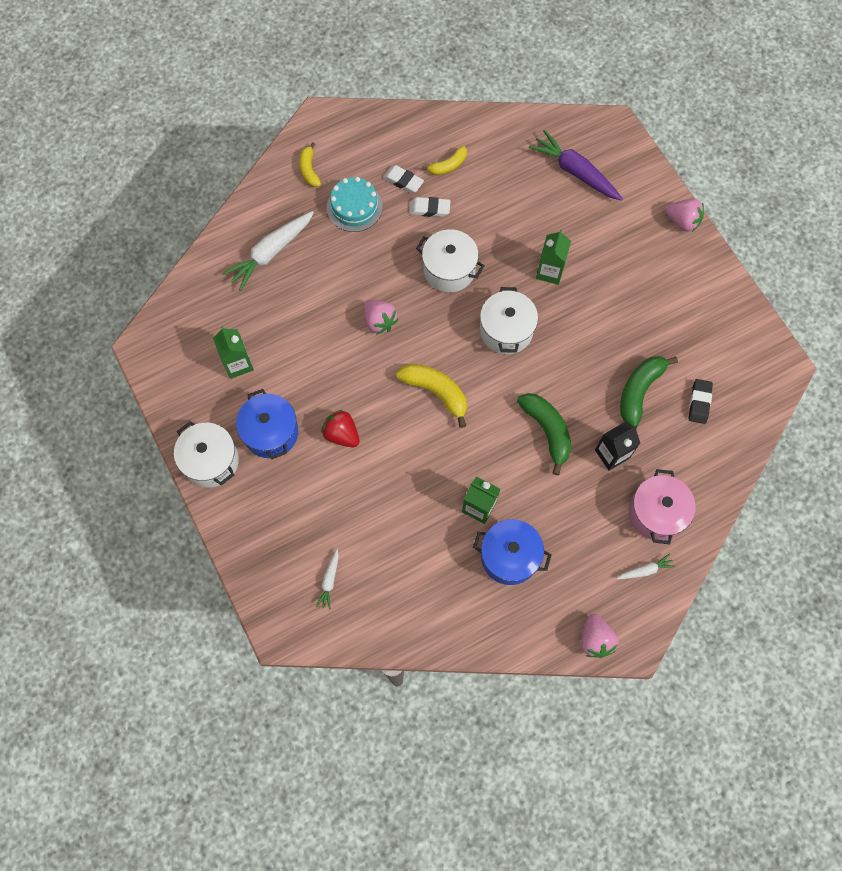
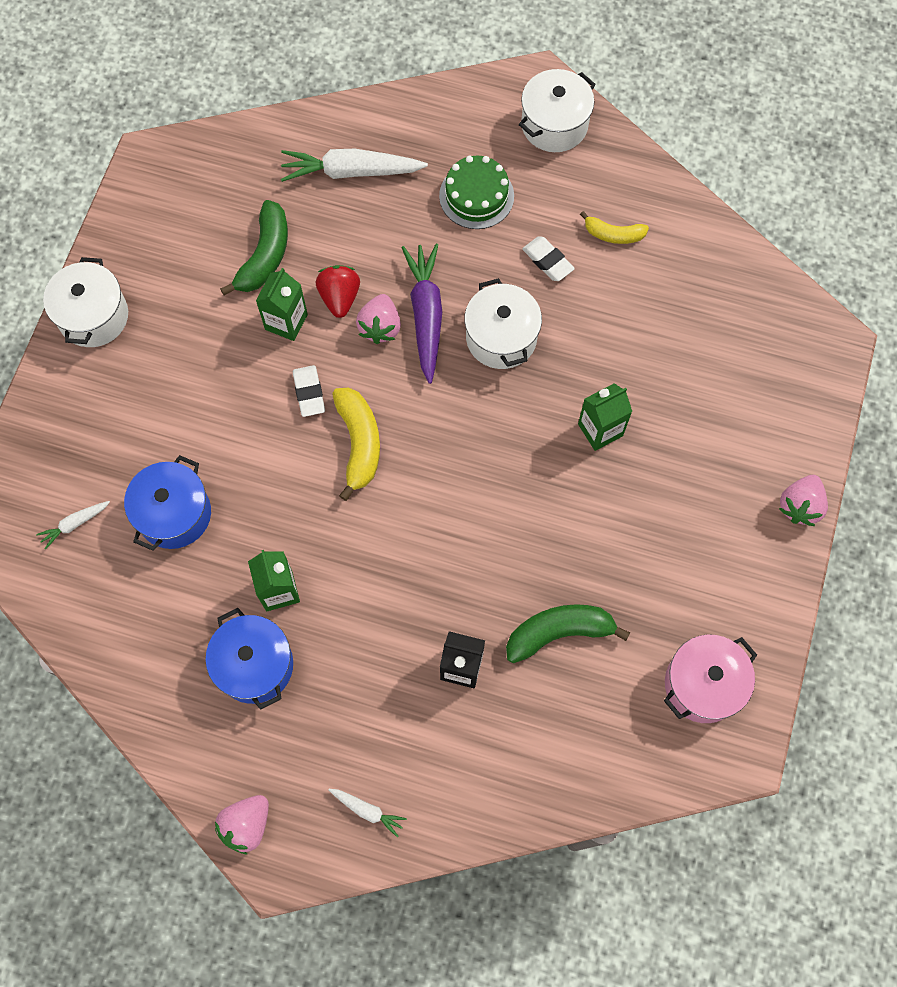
camera: 45 degrees right, 0 degrees up
(238, 364) = (211, 249): green carton -> green carton (286, 322)
(271, 432) = (171, 339): blue pot -> blue pot (174, 514)
(309, 170) = (472, 123): yellow banana -> none
(342, 434) = (230, 401): red strawberry -> red strawberry (340, 297)
(354, 207) = (476, 196): turquoise cake -> green cake
(403, 181) = (551, 211): white eraser -> white eraser (309, 393)
(506, 330) = (491, 448): white pot -> white pot (554, 125)
(547, 431) = (423, 582): green banana -> green banana (265, 256)
(575, 172) = (739, 354): purple carrot -> purple carrot (425, 315)
(656, 513) = (440, 767): pink pot -> pink pot (702, 684)
(682, 221) = (799, 506): pink strawberry -> pink strawberry turned 45 degrees clockwise
(699, 402) = (608, 704): black eraser -> none

